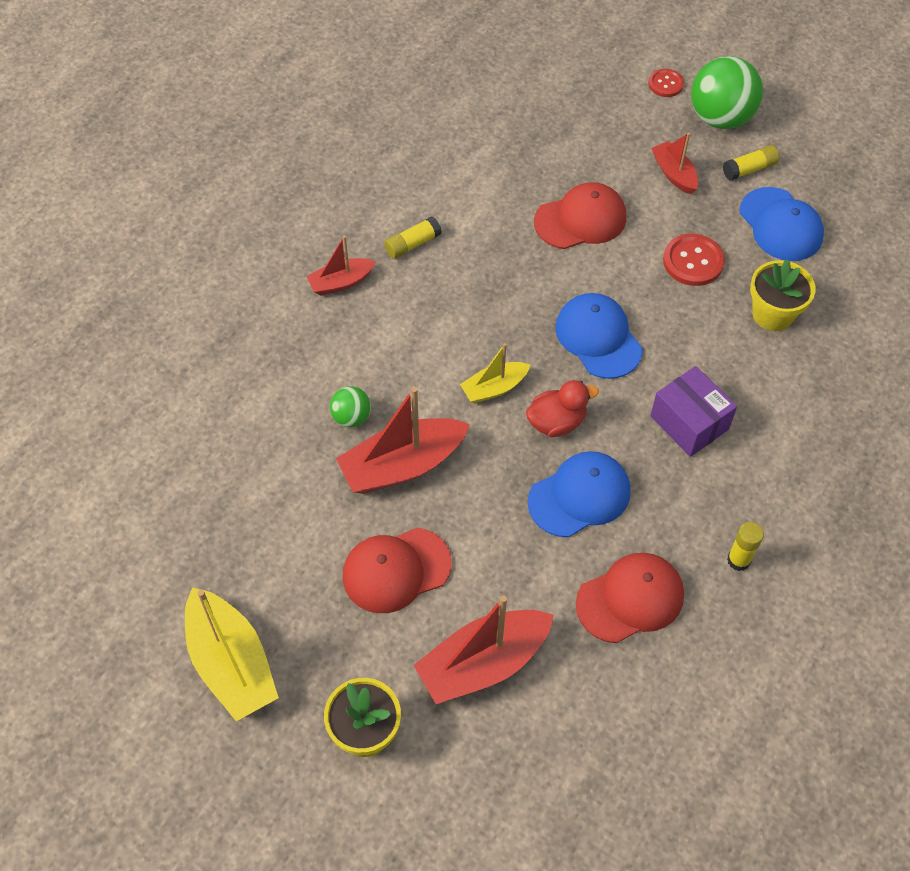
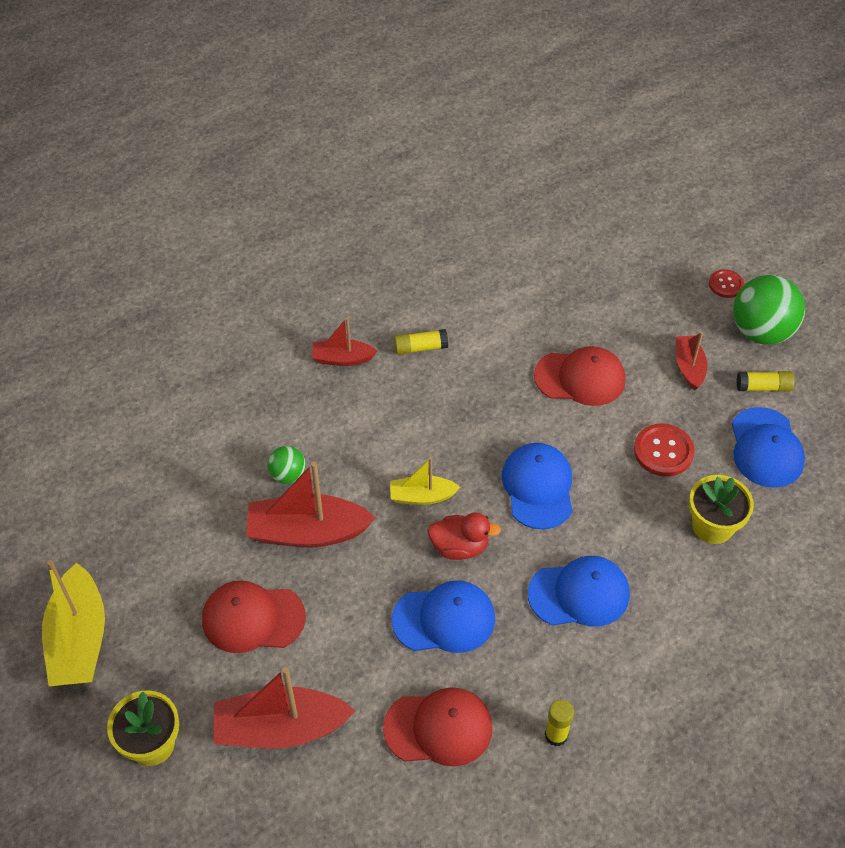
camera: 25 degrees right, 5 degrees down
(689, 423) = (579, 594): purple box -> blue cap

